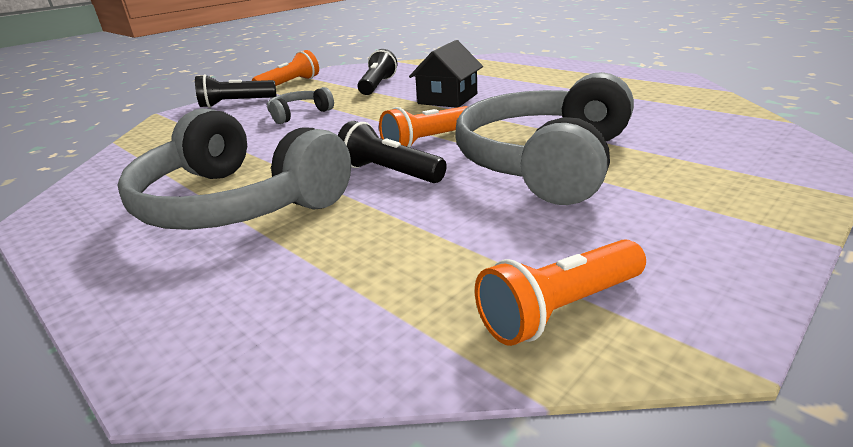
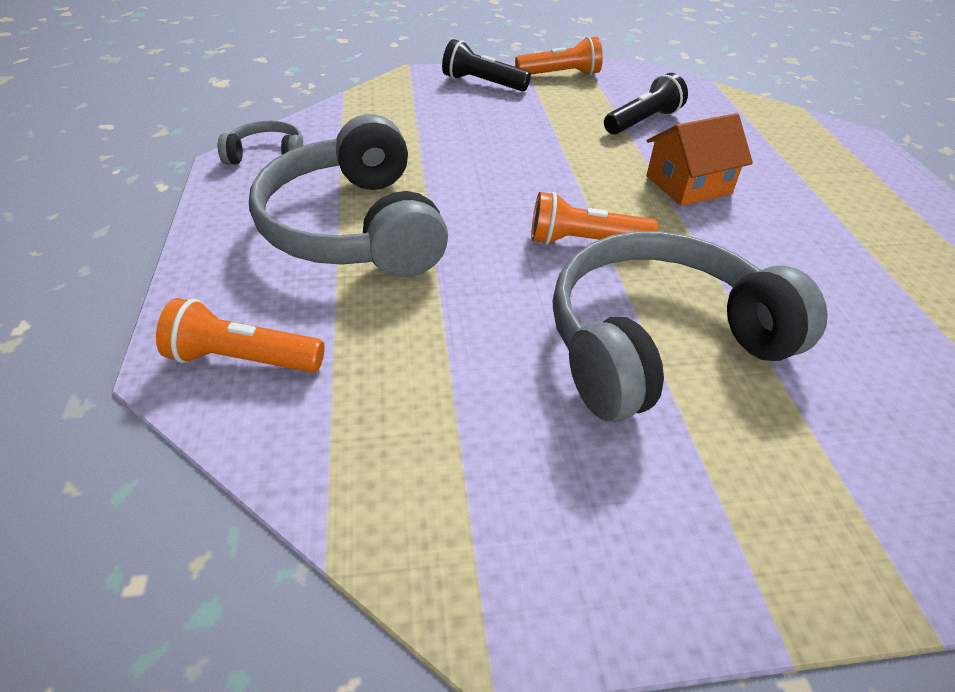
camera: 35 degrees right, 15 degrees up
(299, 114) = (518, 131): grey headphones -> grey headphones (267, 156)
(389, 173) = (500, 264): black flashlight -> none
(447, 99) = (688, 185): black house -> orange house
(559, 309) = (437, 510): orange flashlight -> orange flashlight (242, 359)

